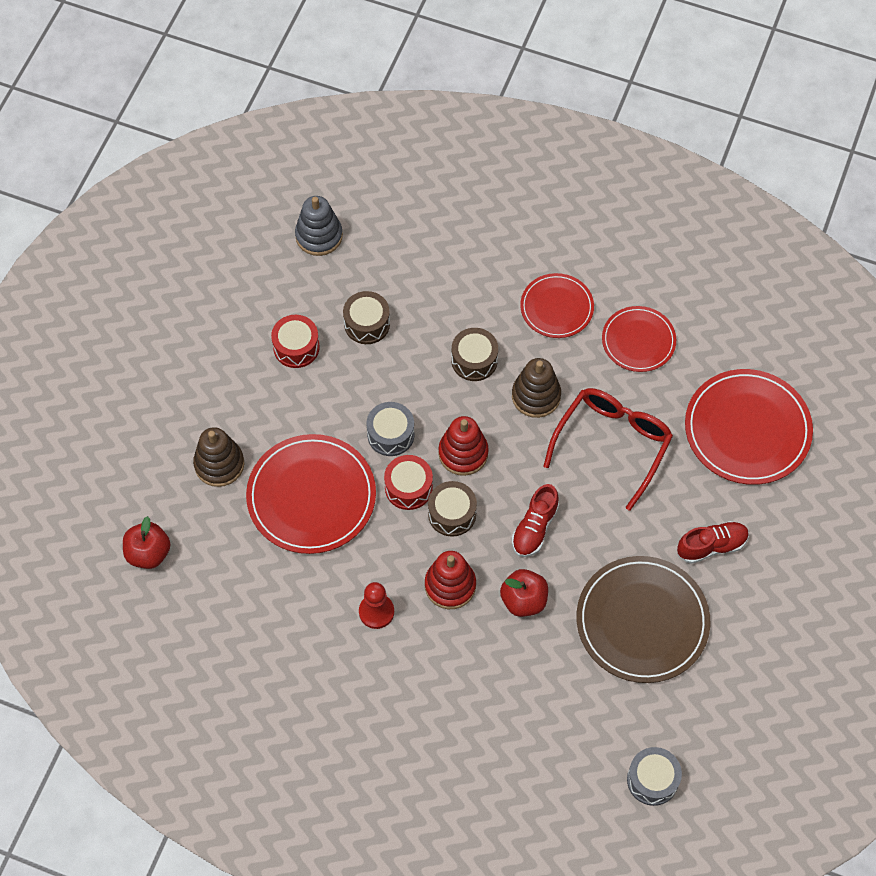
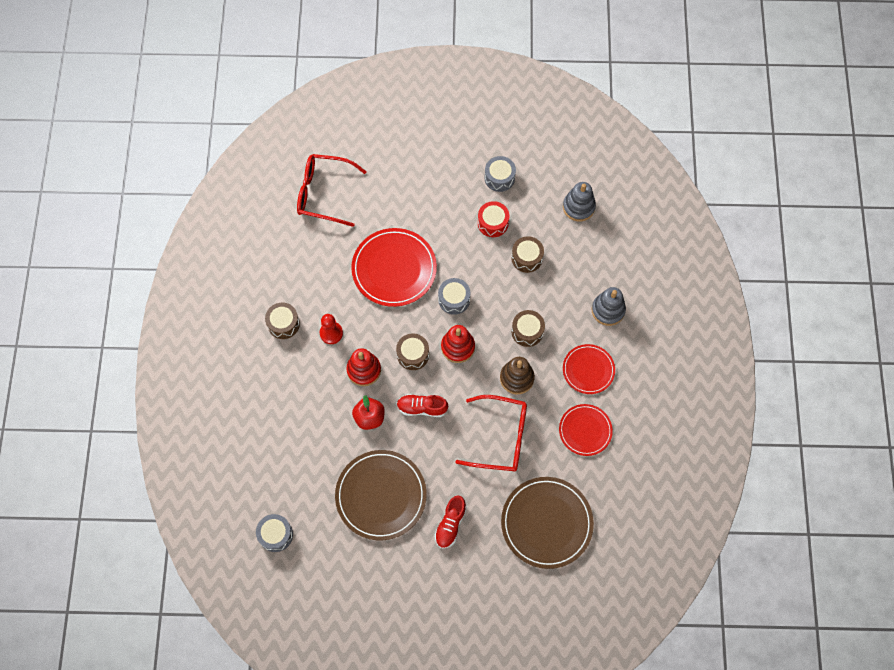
camera: 70 degrees right, 5 degrees up
(148, 553) = (324, 193): red apple -> red glasses
(219, 464) = (395, 209): brown stacking toy -> none
(231, 315) = (499, 178): none -> grey drum
(335, 673) = (283, 324): none -> brown drum
(408, 487) = (421, 323): red drum -> none
(482, 255) = (608, 310): none -> grey stacking toy
(711, 546) = (450, 524): red shoe -> red shoe turned 60 degrees clockwise
(747, 429) = (546, 523): red plate -> brown plate

